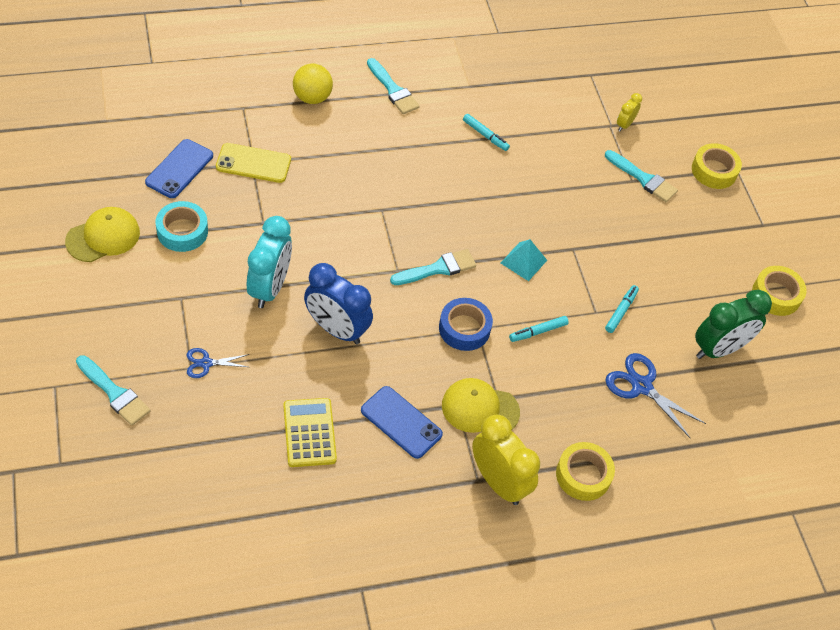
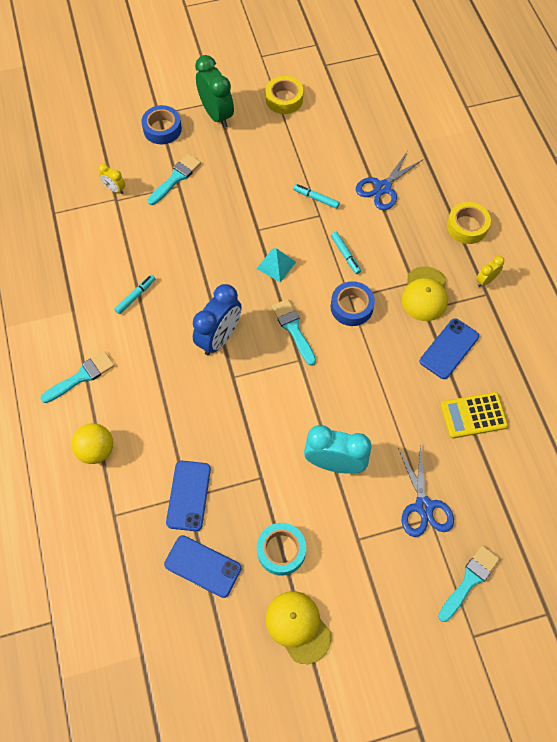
camera: 85 degrees left, 10 degrees up
(206, 363) = (423, 506): blue scissors -> blue scissors, size x1.69
(253, 163) = (188, 495): yellow phone -> blue phone
(336, 329) = (369, 404): blue clock -> blue clock (219, 338)
(498, 482) = (485, 280): yellow clock -> yellow clock, size x0.49
(714, 171) = (162, 129): yellow tape -> blue tape
(718, 349) = (340, 138): green clock -> green clock (216, 115)

